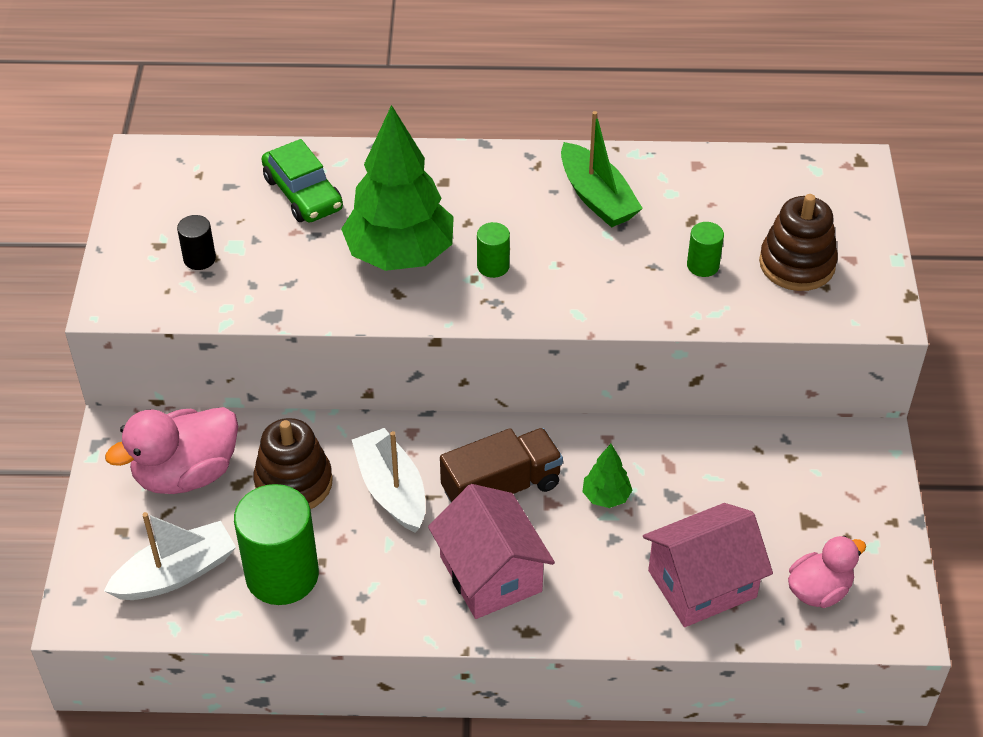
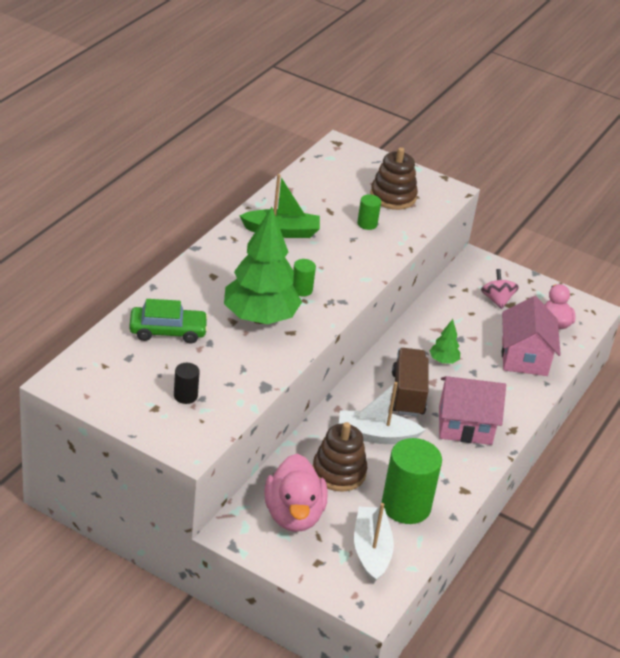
camera: 65 degrees left, 10 degrees down
(803, 501) = (497, 300): none -> pink spinning top

